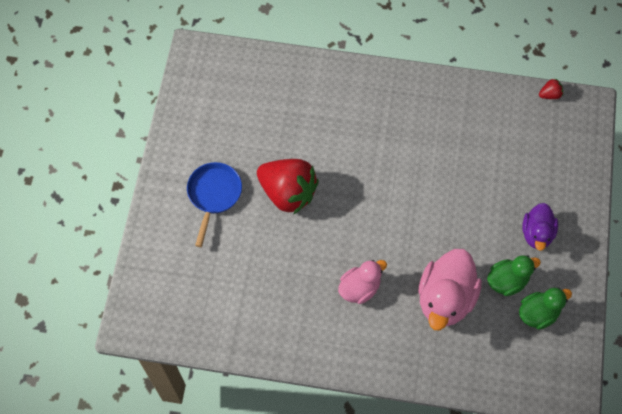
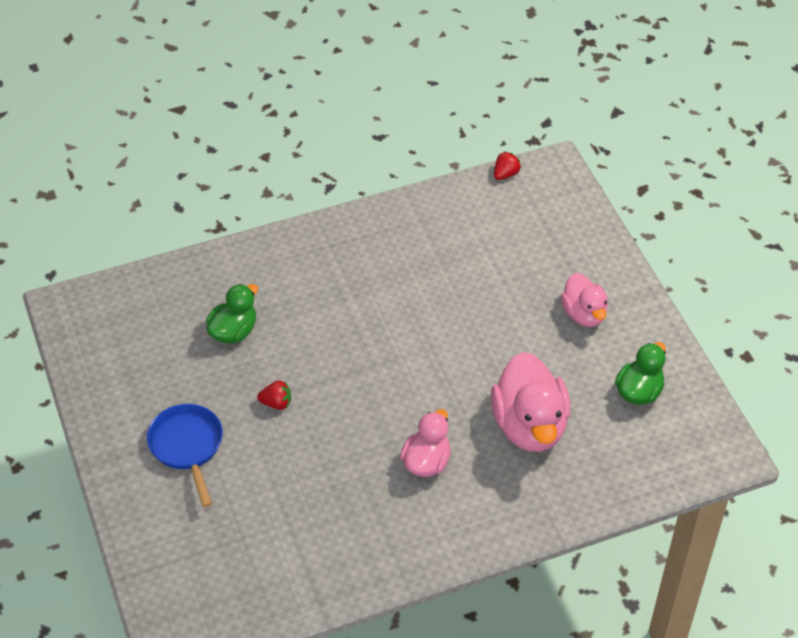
camera: 30 degrees left, 15 degrees down
(288, 193) = (276, 403): red strawberry -> red strawberry, size x0.40
(507, 281) = (584, 375): green duck -> green duck (233, 331)
(537, 233) = (584, 314): purple duck -> pink duck

